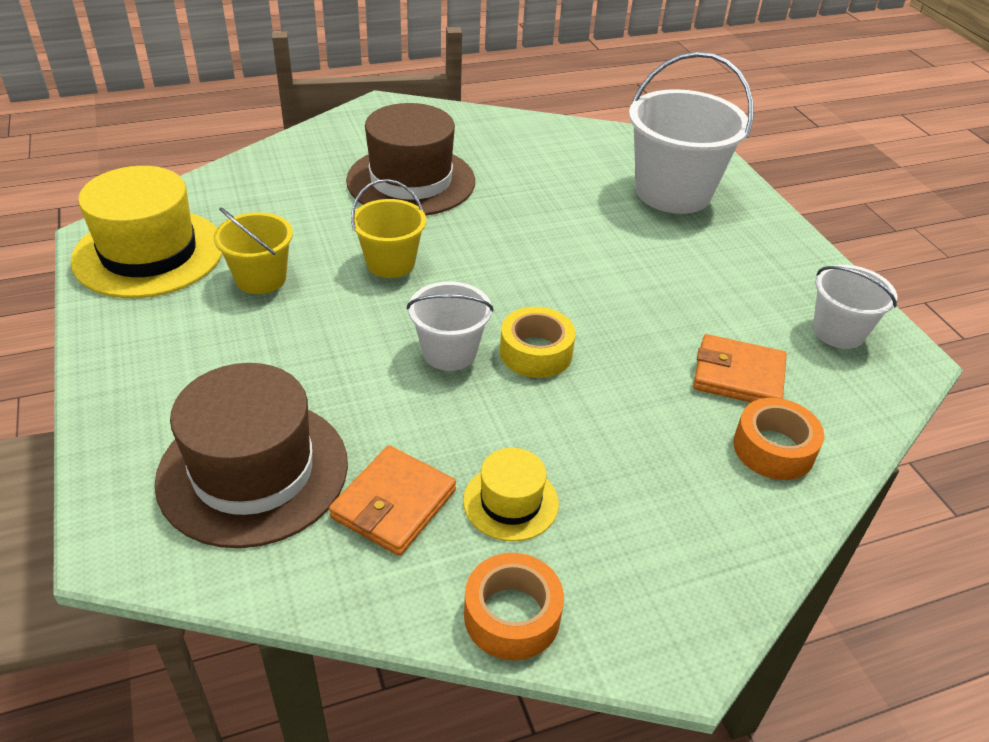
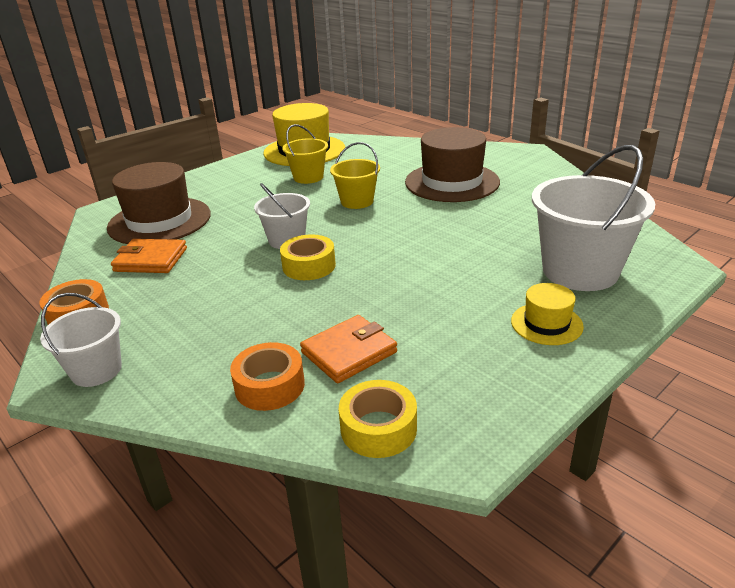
camera: 70 degrees right, 10 degrees down
(511, 502) = (166, 292): yellow hat -> yellow hat (546, 324)
(738, 375) = (349, 352): orange wallet -> orange wallet turned 60 degrees clockwise
(838, 332) = (462, 398): white bucket -> white bucket (96, 370)
(864, 393) = (378, 428): none -> yellow tape

